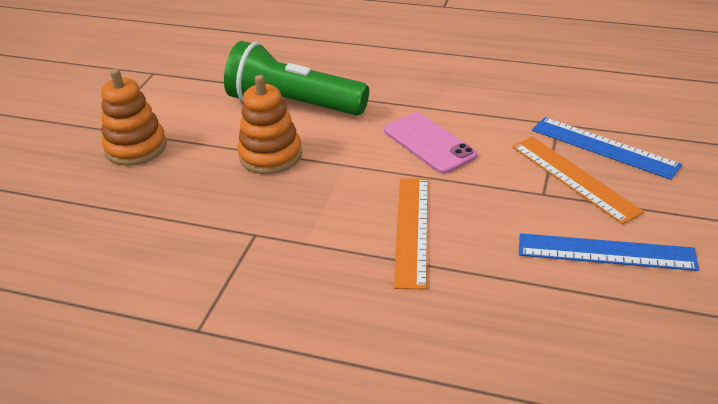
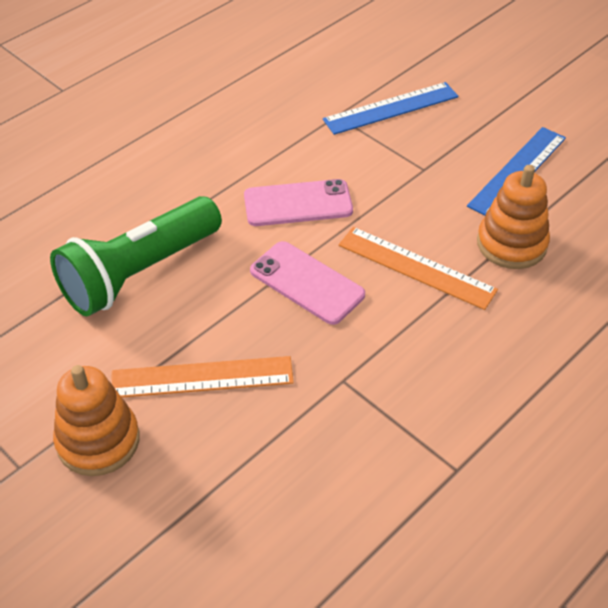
camera: 65 degrees left, 10 degrees up
(270, 155) = (220, 324): orange stacking toy -> orange stacking toy (511, 244)
(344, 179) = (306, 283): none -> pink phone
(574, 178) = (418, 143): orange ruler -> orange ruler (202, 377)

